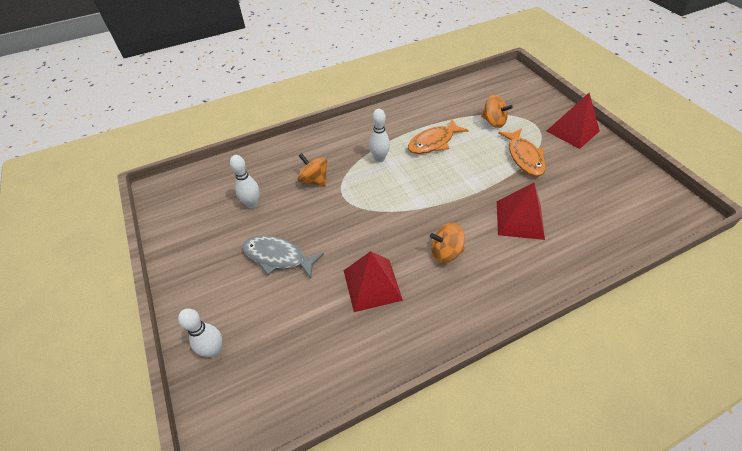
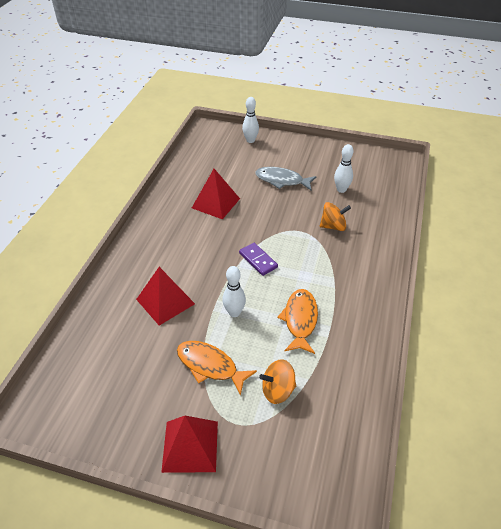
camera: 130 degrees right, 5 degrees down
(278, 257) = (282, 180): grey fish -> grey fish turned 135 degrees counterclockwise
(379, 158) = (318, 273): white bowling pin -> white bowling pin (234, 312)
(408, 198) = (258, 260): none -> purple domino
(445, 252) = (194, 245): orange spinning top -> none

